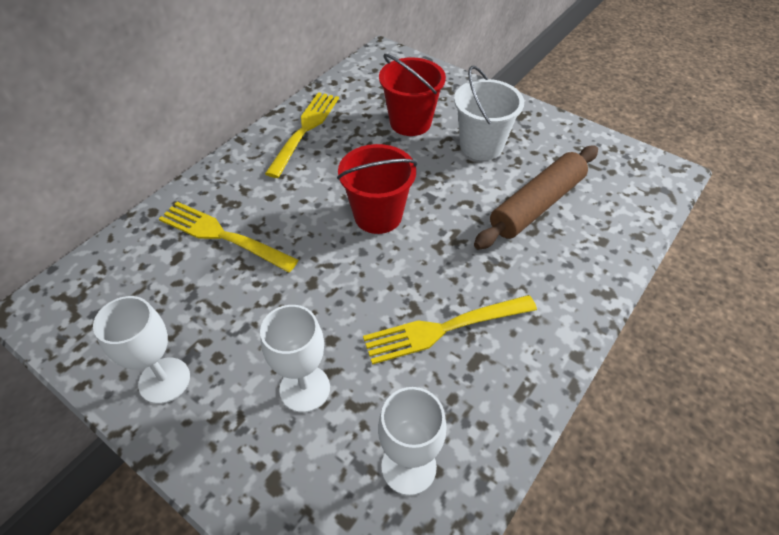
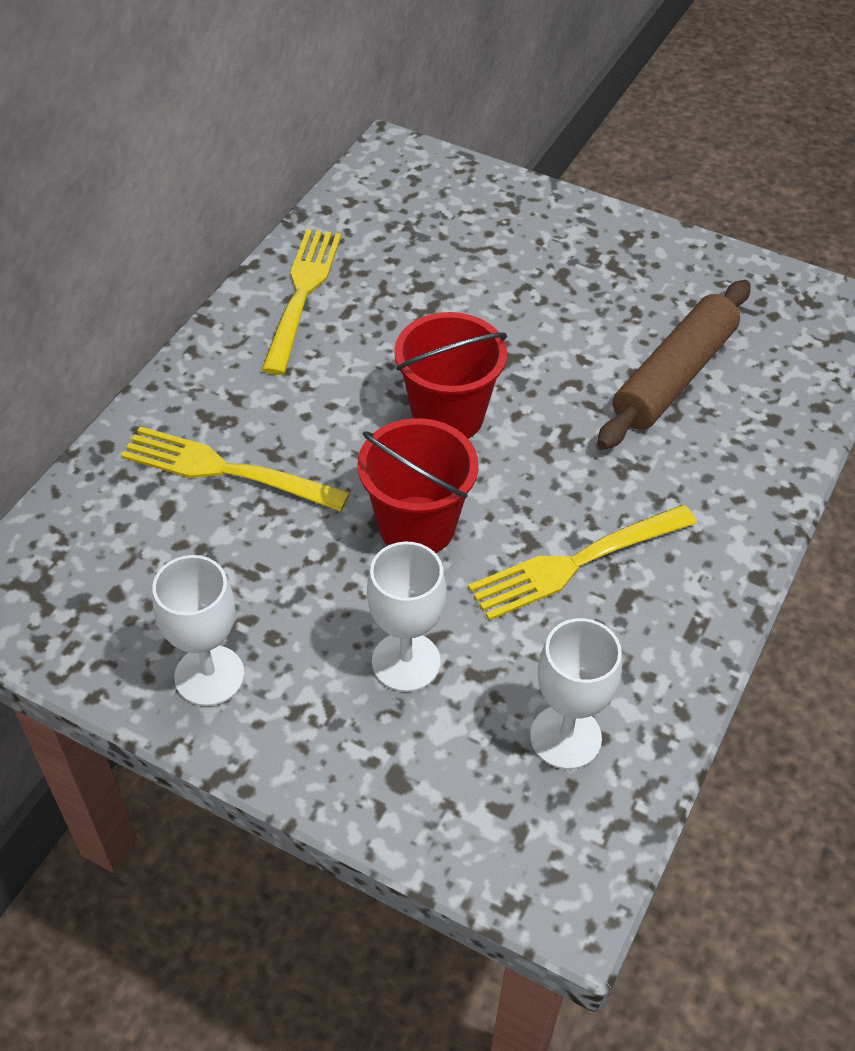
camera: 10 degrees left, 0 degrees up
(410, 122) = (463, 266): red bucket -> red bucket (417, 526)
(481, 146) = (577, 294): white bucket -> none

